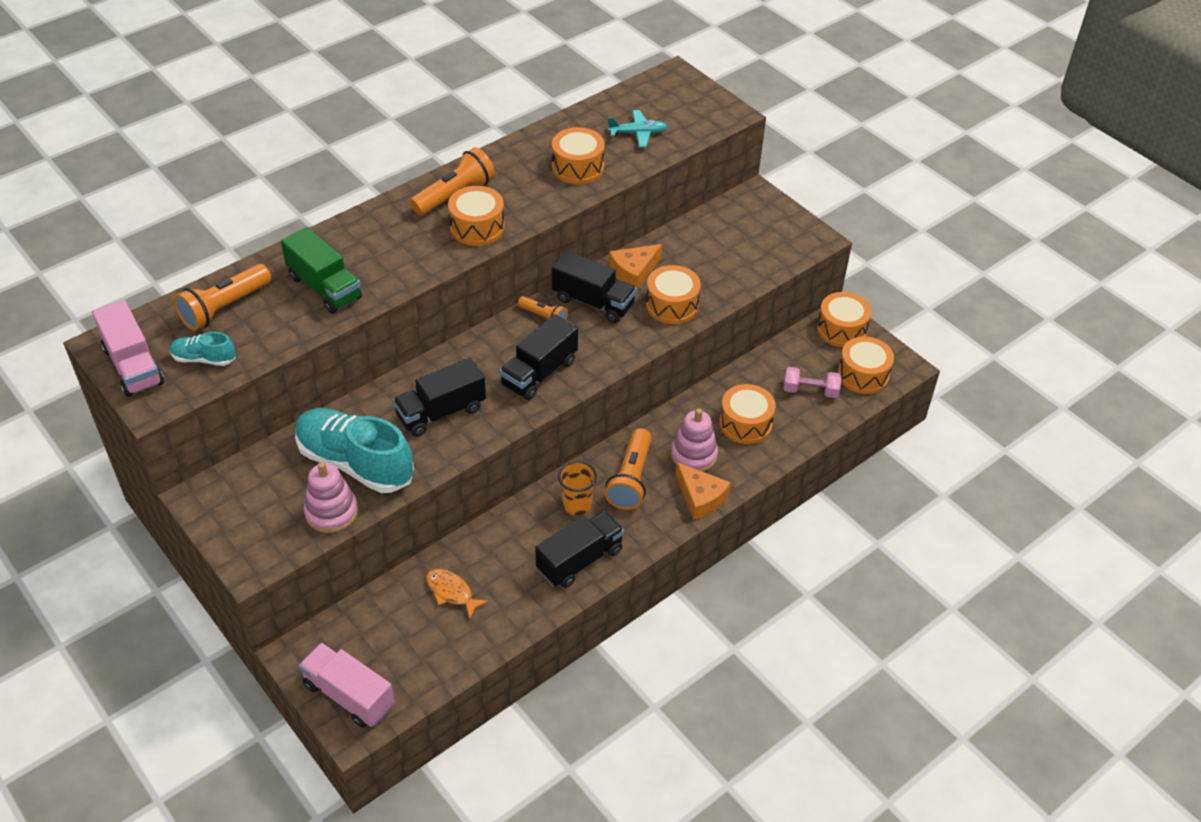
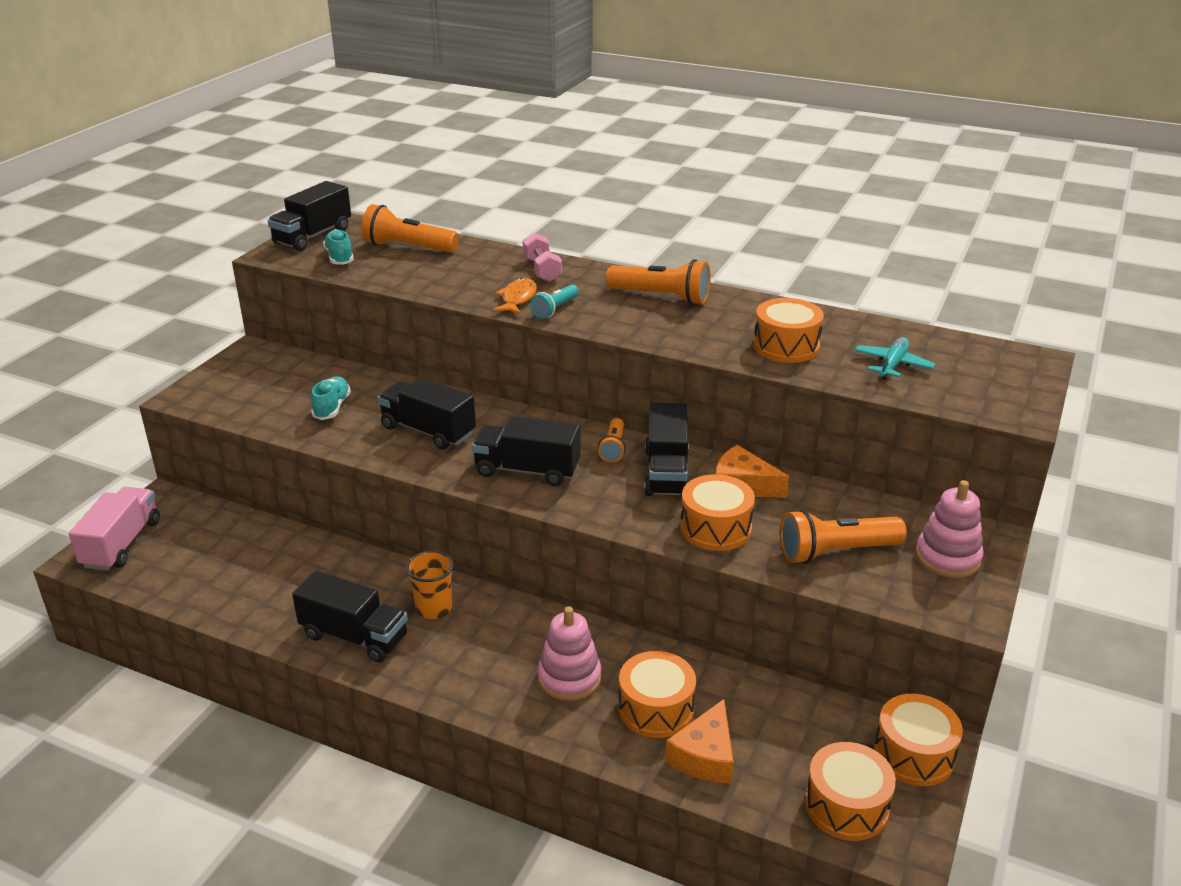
camera: 65 degrees right, 15 degrees down
(133, 366) = (312, 236): pink truck -> black truck
(324, 287) = (469, 277): green truck -> none
(331, 512) = (264, 415): pink stacking toy -> pink stacking toy (947, 557)
(355, 463) = (332, 407): turquoise shoe -> turquoise shoe, size x0.48
(427, 258) = (555, 309): none -> turquoise flashlight
(452, 592) = (270, 563): orange fish -> orange fish (517, 298)
(477, 227) = (626, 320): orange drum -> none
(631, 479) = (496, 638): orange flashlight -> orange flashlight (836, 552)
(638, 133) = (892, 365): turquoise plane -> turquoise plane turned 120 degrees counterclockwise
(700, 497) = (504, 706): orange cheese -> orange cheese (705, 756)
(810, 391) = (766, 756): pink dumbbell -> pink dumbbell (542, 270)

